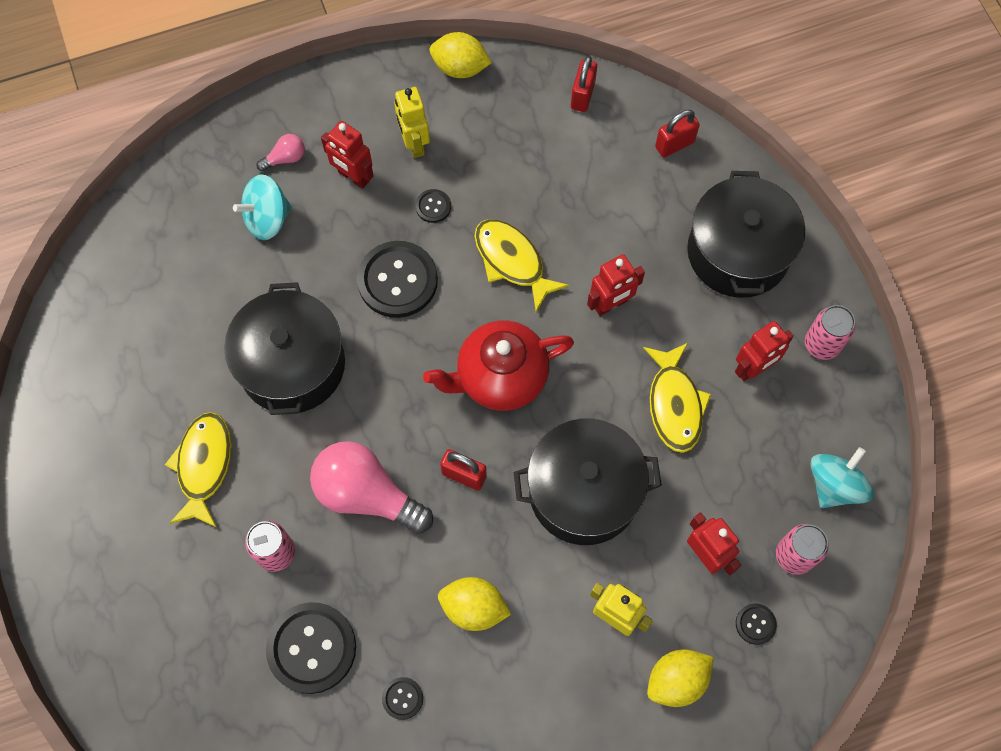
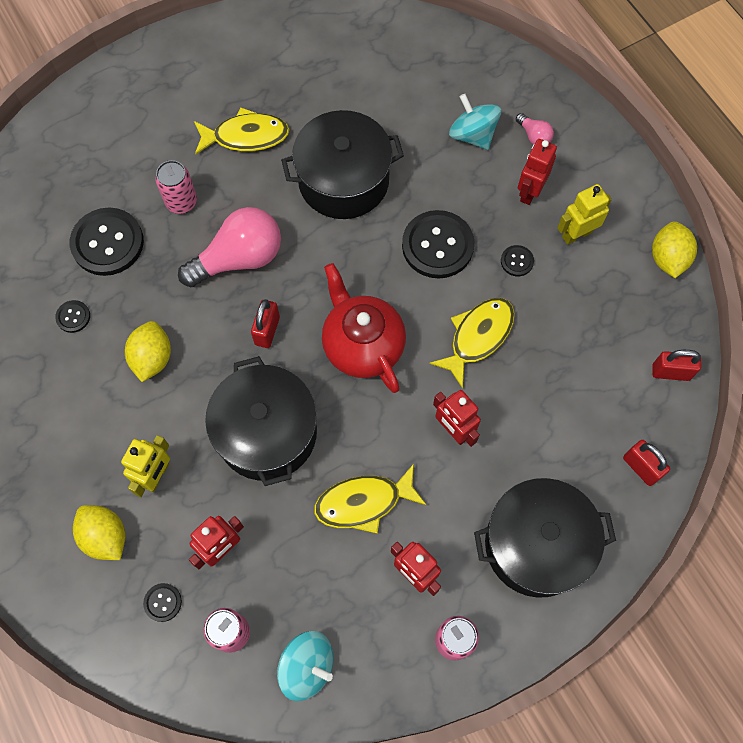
camera: 80 degrees right, 0 degrees up
(367, 494) = (239, 258): pink light bulb -> pink light bulb turned 45 degrees clockwise

